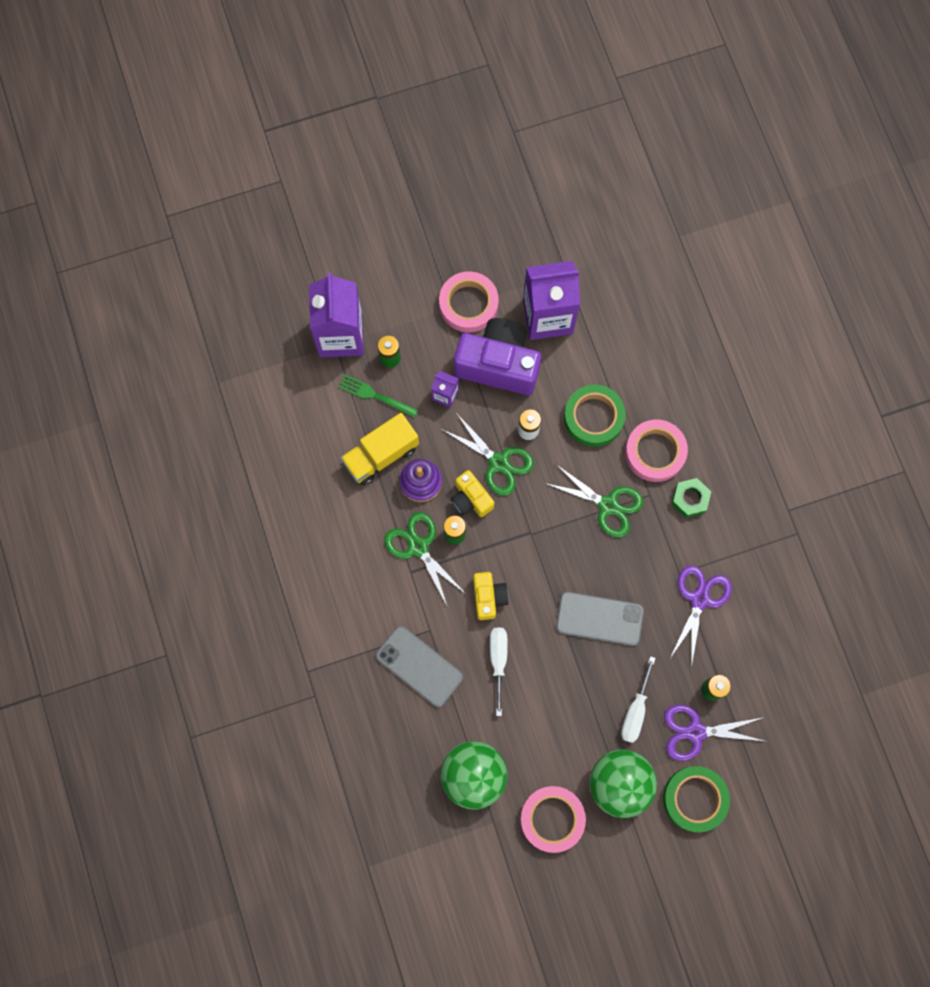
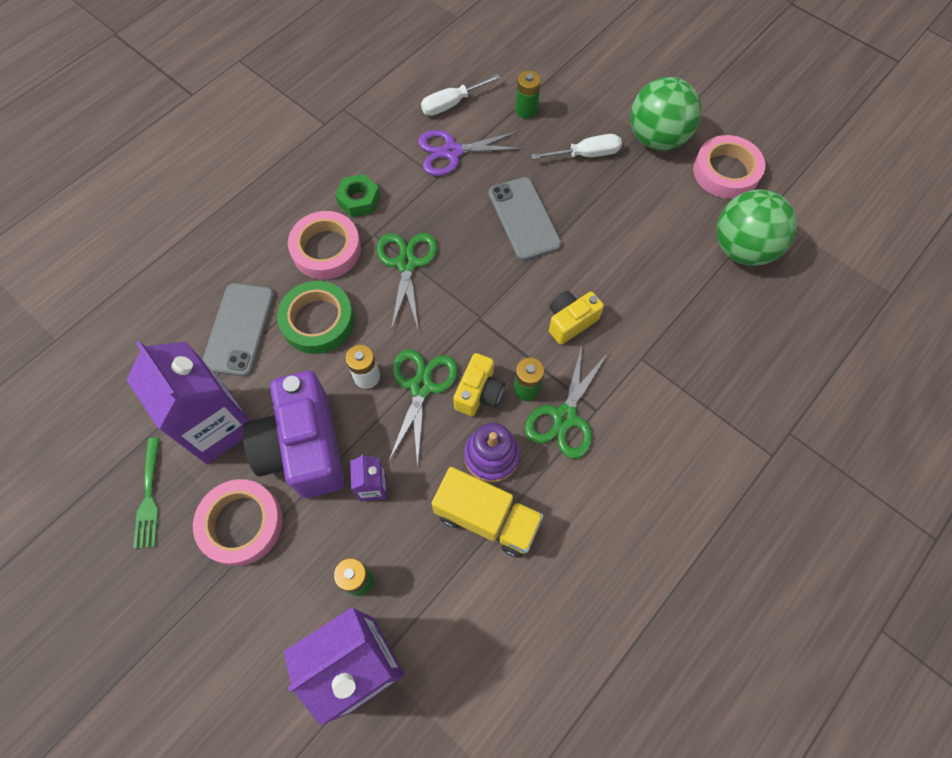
camera: 120 degrees left, 10 degrees down
(375, 396) = (417, 569): green fork -> green fork (149, 496)
(419, 666) = (683, 348): grey phone -> grey phone (239, 329)
(498, 661) = (625, 281): white screwdriver -> white screwdriver (452, 104)
(695, 799) = (626, 84): green tape -> none
(696, 732) = (571, 106): purple scissors -> none

